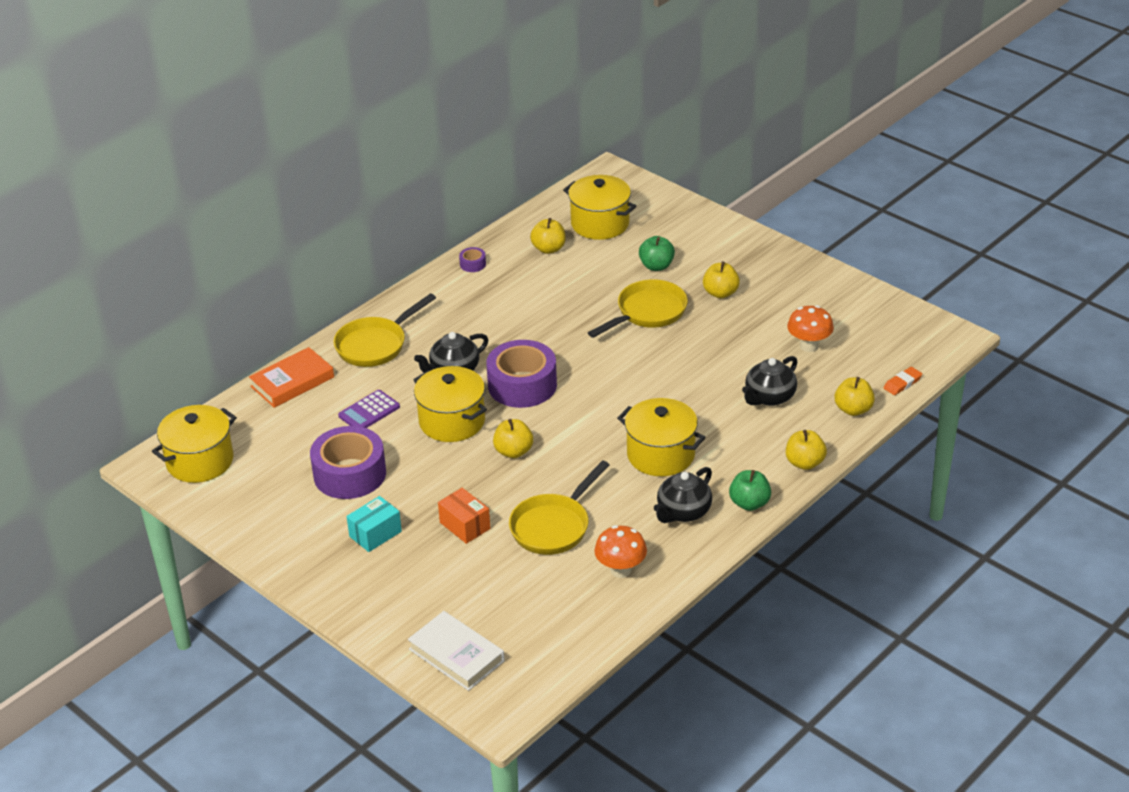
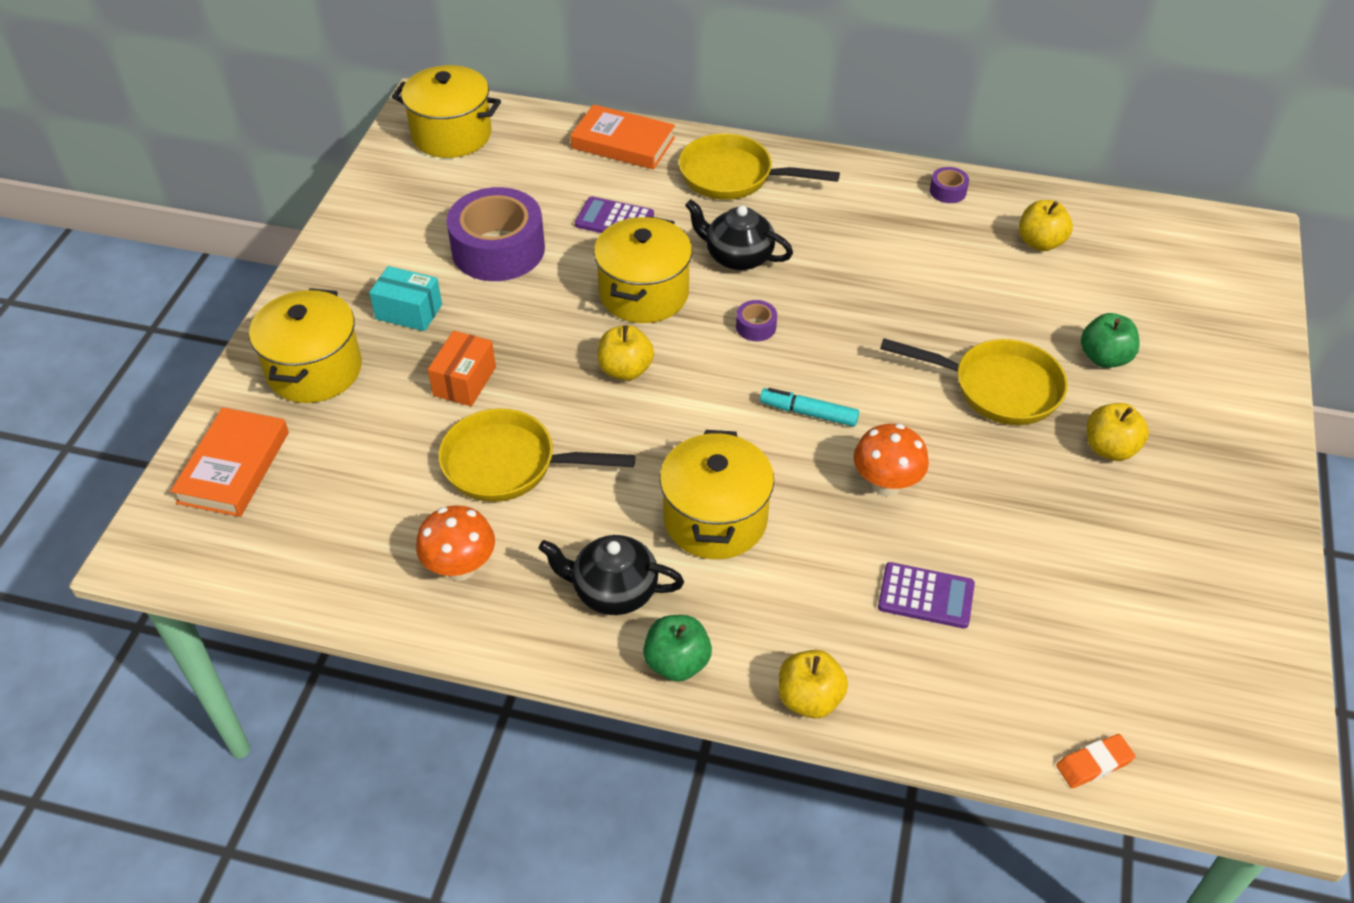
camera: 60 degrees right, 10 degrees up
(456, 655) = (234, 467): white book -> orange book
(522, 385) = (756, 327): purple tape -> purple tape, size x0.41
(600, 224) = (1138, 268): yellow pot -> yellow pot (314, 370)
(609, 390) = (808, 413): none -> turquoise marker
(769, 397) = (926, 596): black teapot -> purple calculator
(809, 346) = (1081, 600): orange mushroom -> orange mushroom (886, 484)
(853, 409) = (978, 717): yellow apple -> none
(902, 383) = (1094, 763): orange eraser -> orange eraser turned 45 degrees counterclockwise

